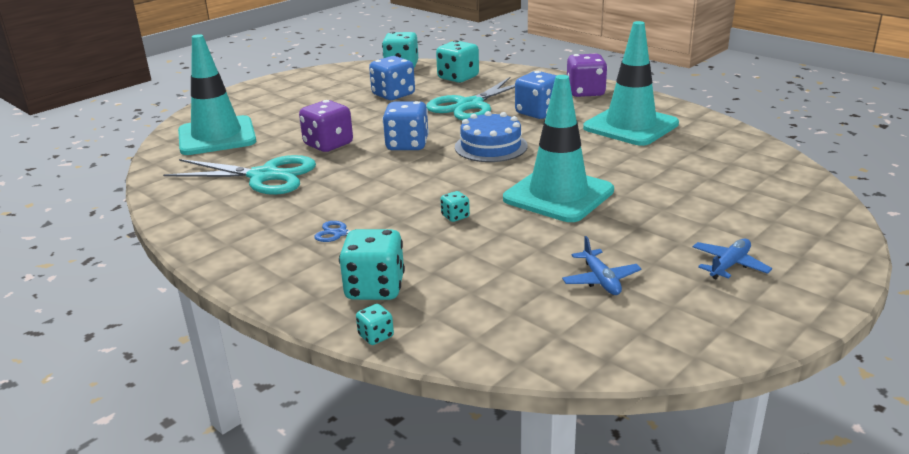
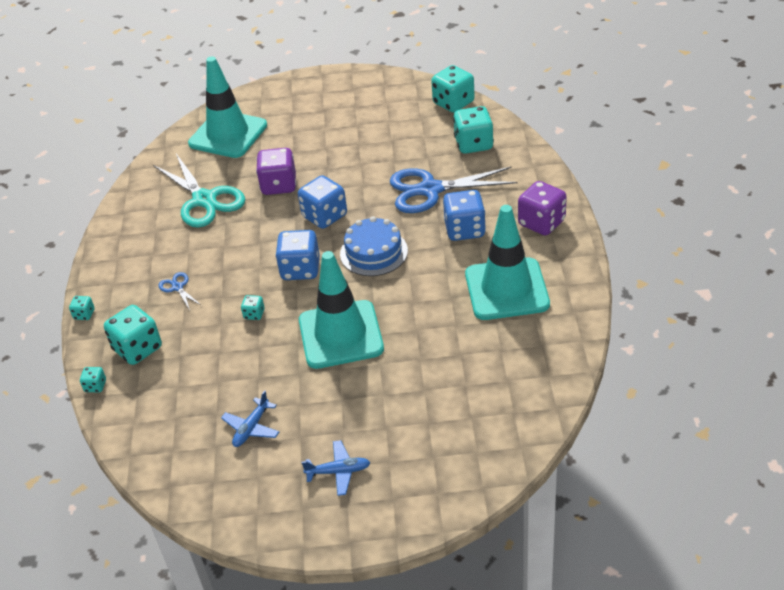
camera: 45 degrees right, 15 degrees up
(259, 295) = (84, 314): none -> turquoise dice
(393, 95) = (396, 143): blue dice -> blue dice (300, 269)
(470, 105) = (430, 190): turquoise scissors -> blue scissors

